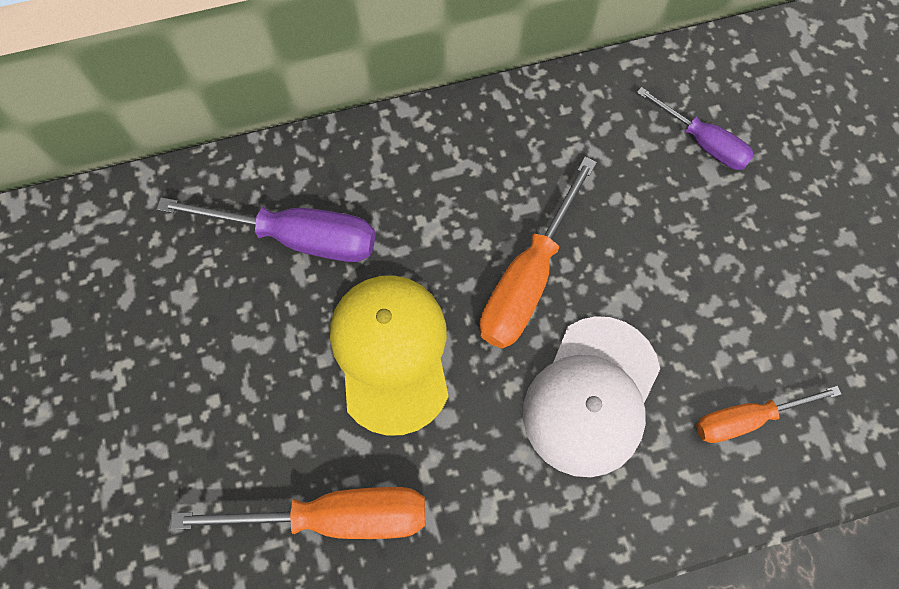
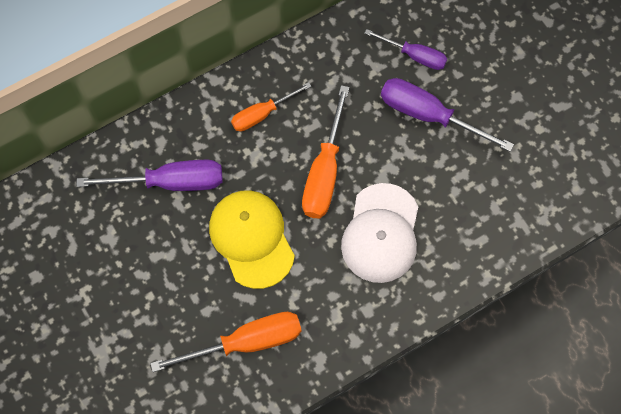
camera: 15 degrees left, 0 degrees up
(705, 233) = (429, 115): none -> purple screwdriver
(746, 419) = (476, 223): orange screwdriver -> orange screwdriver (262, 114)

